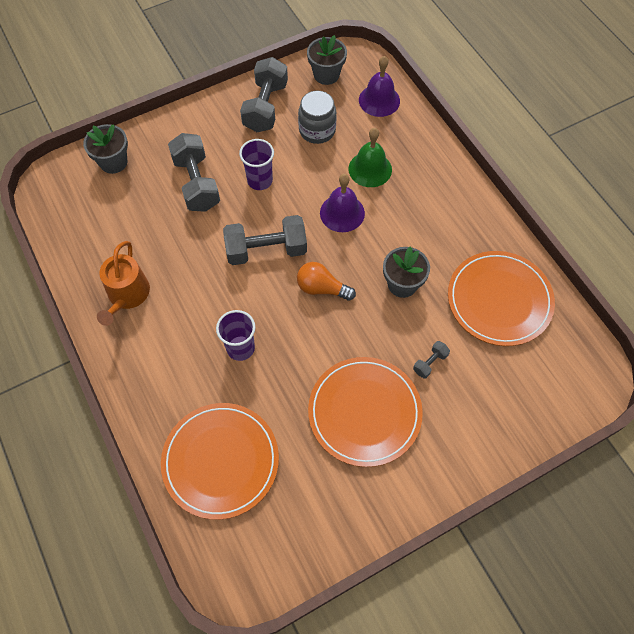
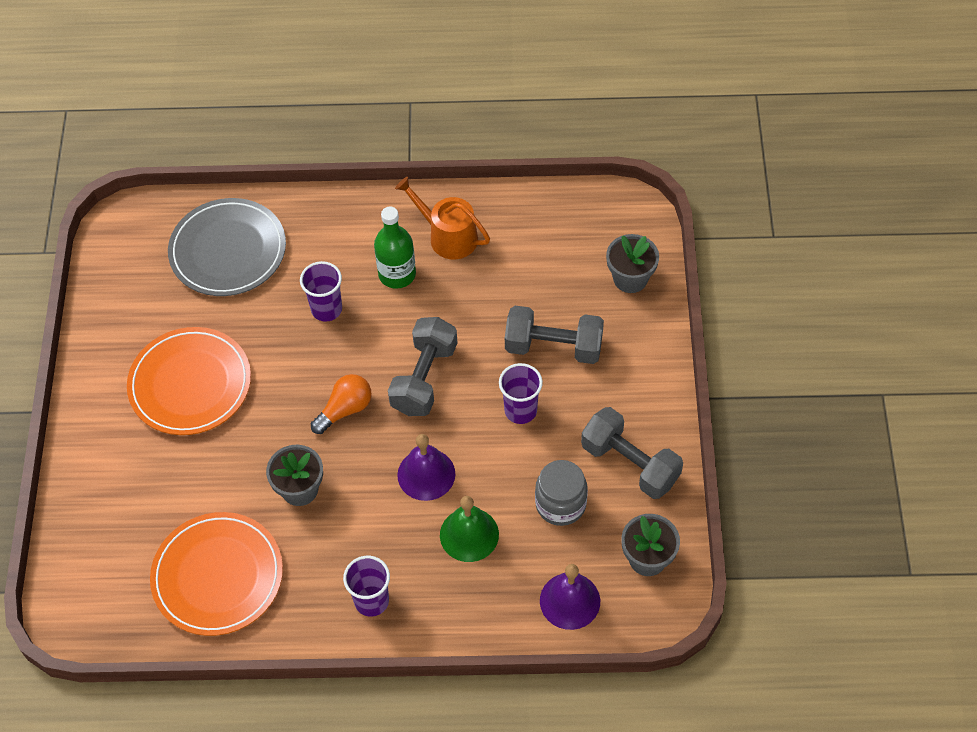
camera: 120 degrees right, 5 degrees down
(181, 314) = (397, 274): none -> green bottle
(220, 461) = (228, 250): orange plate -> grey plate
(430, 363) = (197, 468): grey dumbbell -> none
(451, 200) = (371, 601): none -> purple cup

